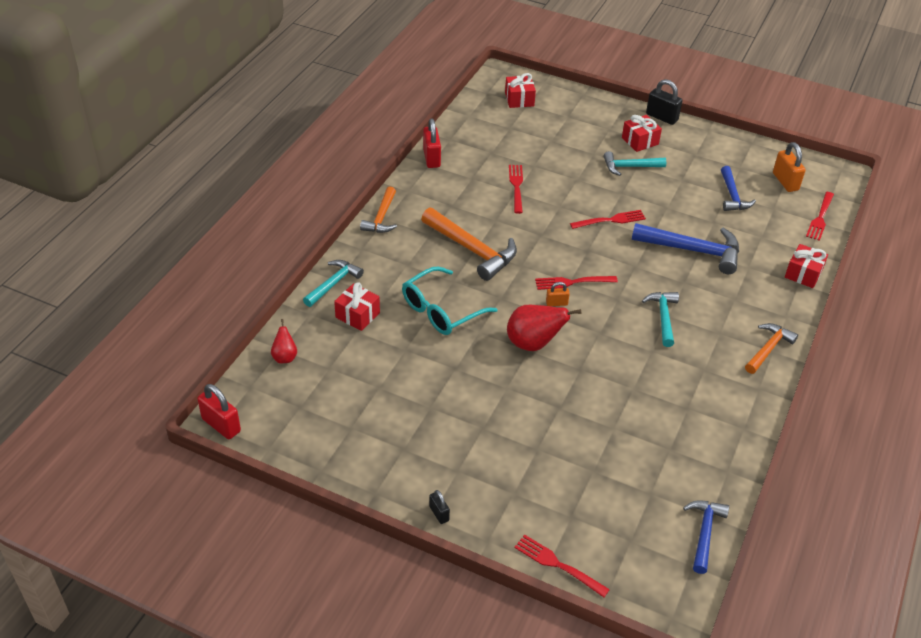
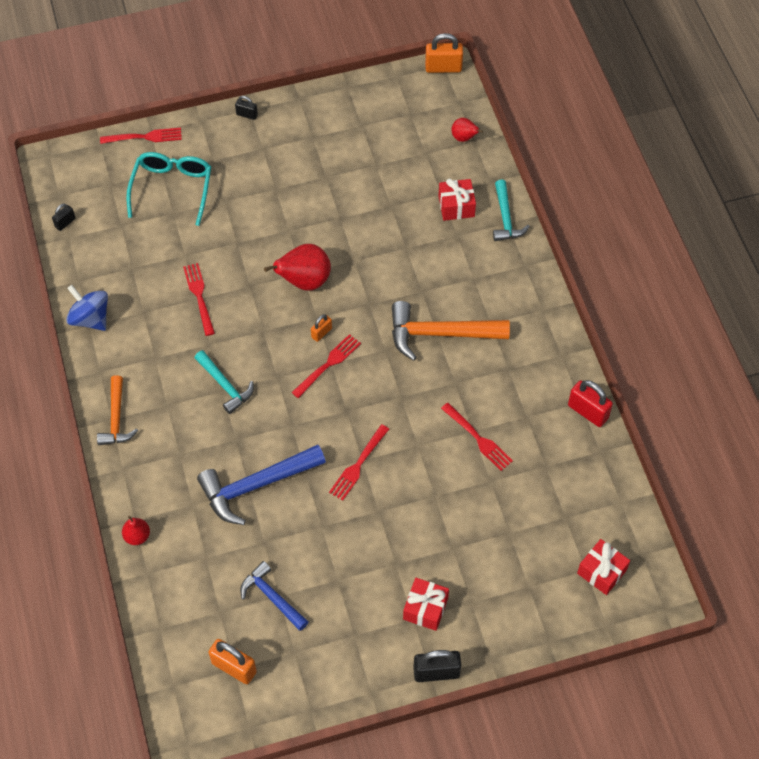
camera: 140 degrees right, 15 degrees up
(221, 425) = (443, 68): red padlock -> orange padlock
(381, 217) = (548, 308): orange hammer -> none
(441, 310) = (401, 257): turquoise glasses -> turquoise glasses (172, 188)
(629, 167) = (402, 557): turquoise hammer -> none
(704, 533) = (65, 223): blue hammer -> black padlock
(739, 433) = (90, 318): none -> blue spinning top
(803, 274) = (137, 536): red gift -> red pear
(820, 217) = (166, 636): red fork -> red fork (199, 297)

